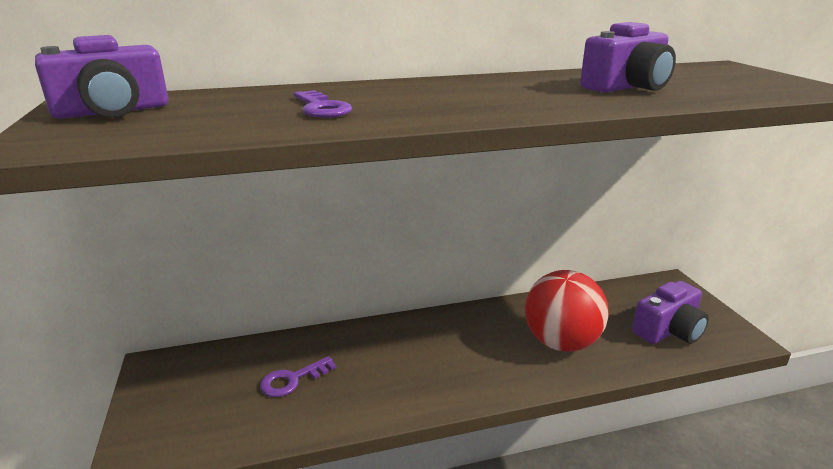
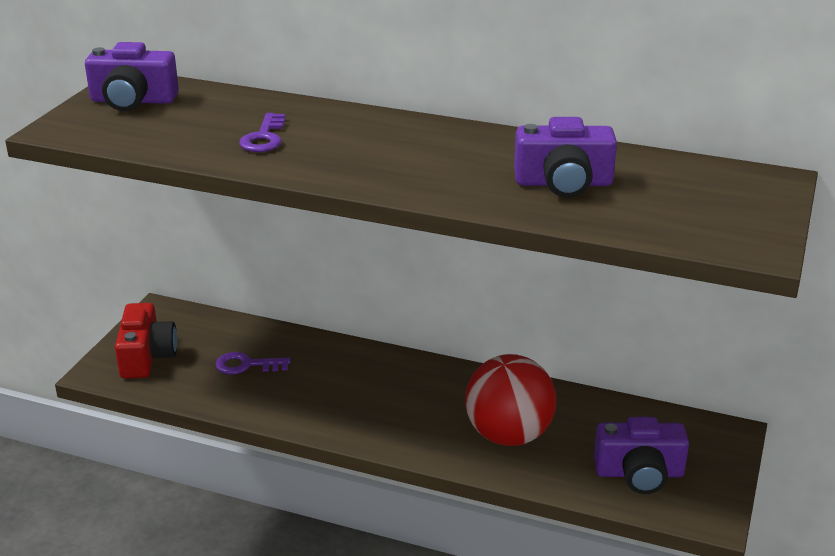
camera: 35 degrees right, 5 degrees up
(178, 416) = (147, 356): none -> red camera

